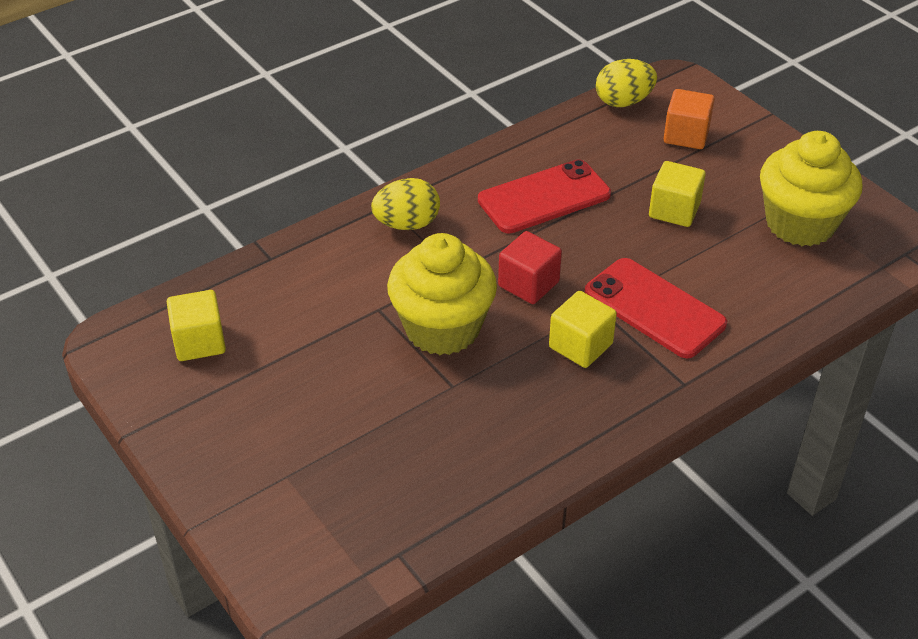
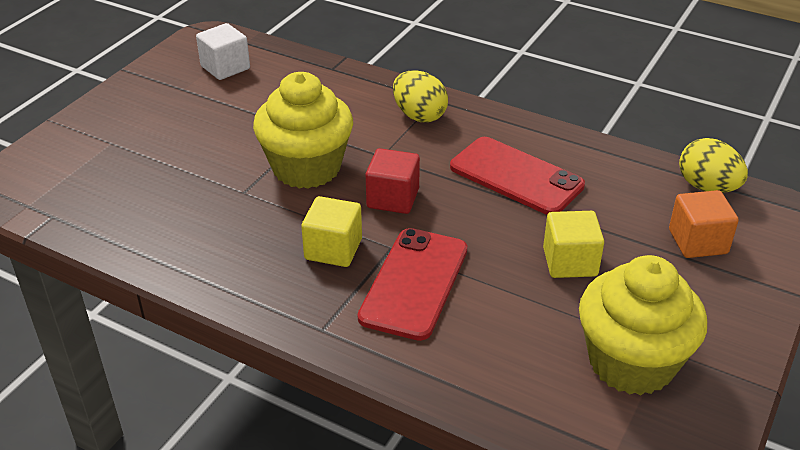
camera: 65 degrees right, 5 degrees down
(199, 342) = (225, 67): yellow cube -> white cube

